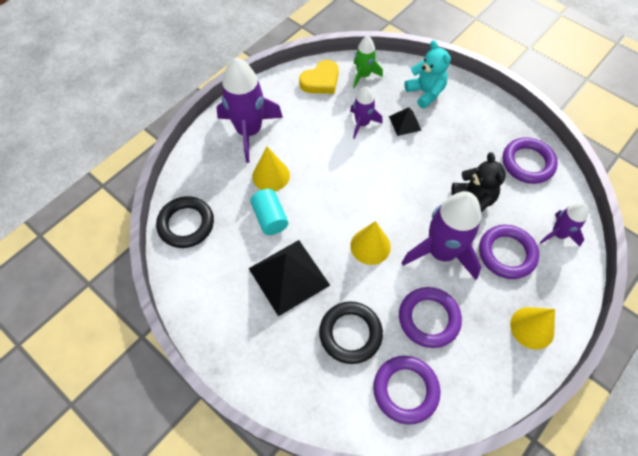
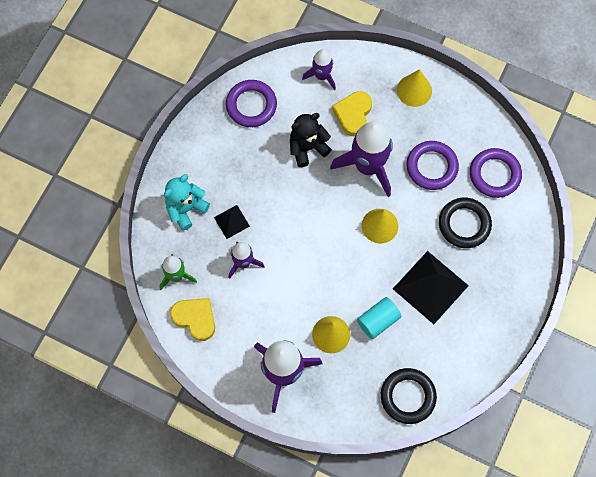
camera: 105 degrees left, 10 degrees up
(506, 253) = (353, 114): purple ring -> yellow heart

